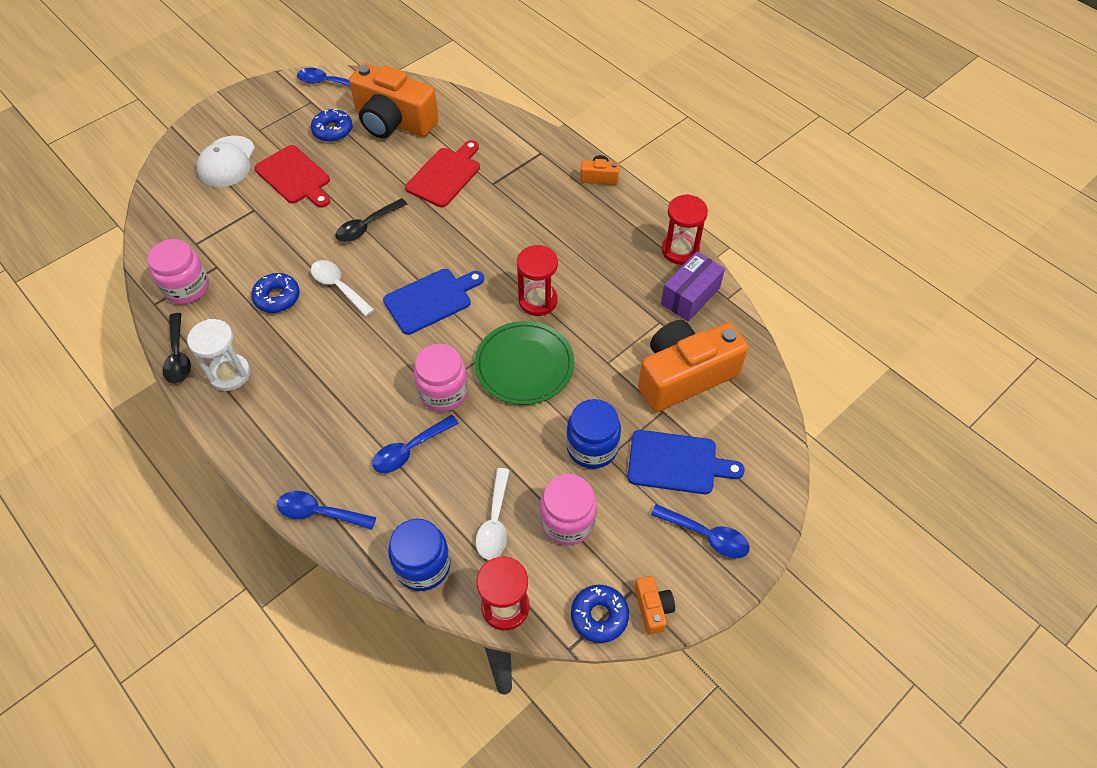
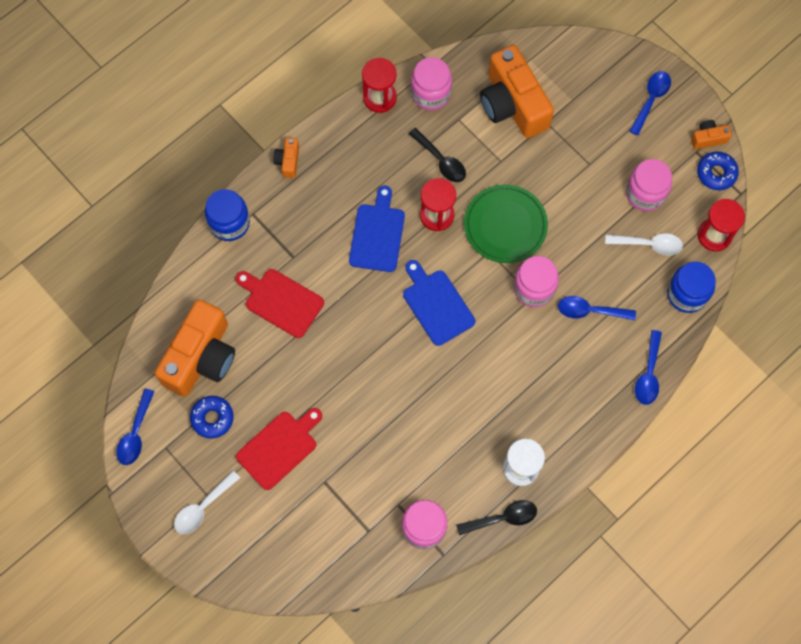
camera: 90 degrees left, 15 degrees up
(227, 162) = (255, 521): white cap -> none
(277, 297) = (435, 441): blue donut -> none
(338, 286) = (422, 387): white spoon -> white spoon (202, 507)
(367, 226) = (347, 369): black spoon -> black spoon (441, 160)
(409, 450) = (590, 311): blue spoon -> blue spoon turned 135 degrees clockwise
(592, 447) = (581, 175): blue jar -> blue jar (229, 223)
(677, 462) = (592, 115): blue cutting board -> blue cutting board (377, 234)
(690, 296) = (431, 93): purple box -> pink jar

